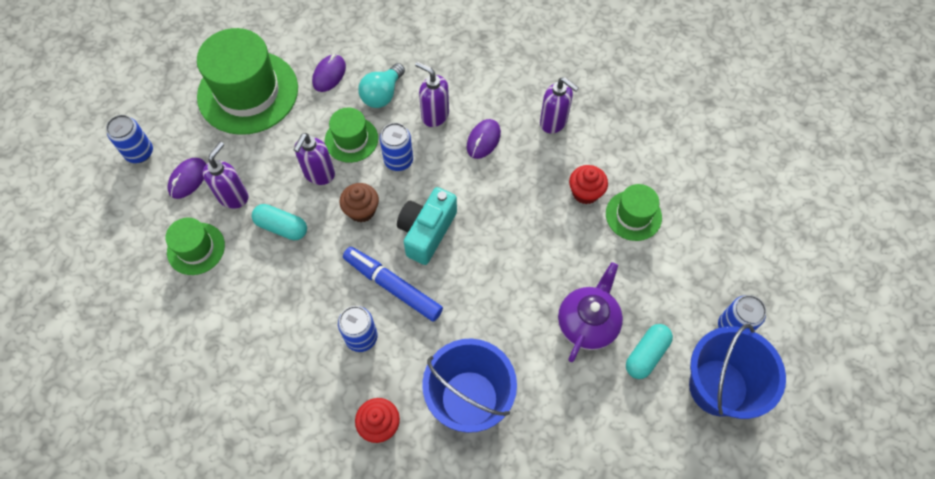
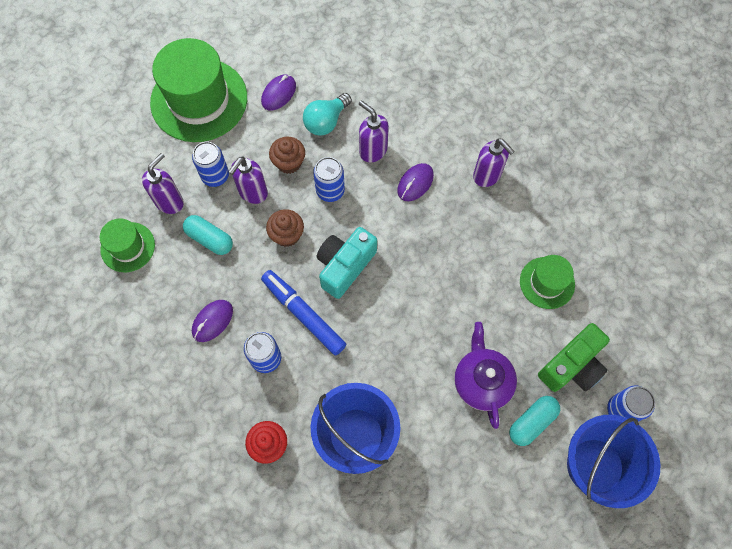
camera: 10 degrees right, 5 degrees up
(139, 153) = (90, 145): blue can -> blue can (215, 176)
(188, 179) = (130, 178): purple mouse -> purple mouse (212, 321)
(351, 139) = (289, 162): green hat -> brown cupcake
(585, 192) = (504, 252): red cupcake -> none
(587, 323) = (481, 381): purple teapot -> purple teapot turned 45 degrees counterclockwise
(675, 292) = (572, 366): none -> green camera

